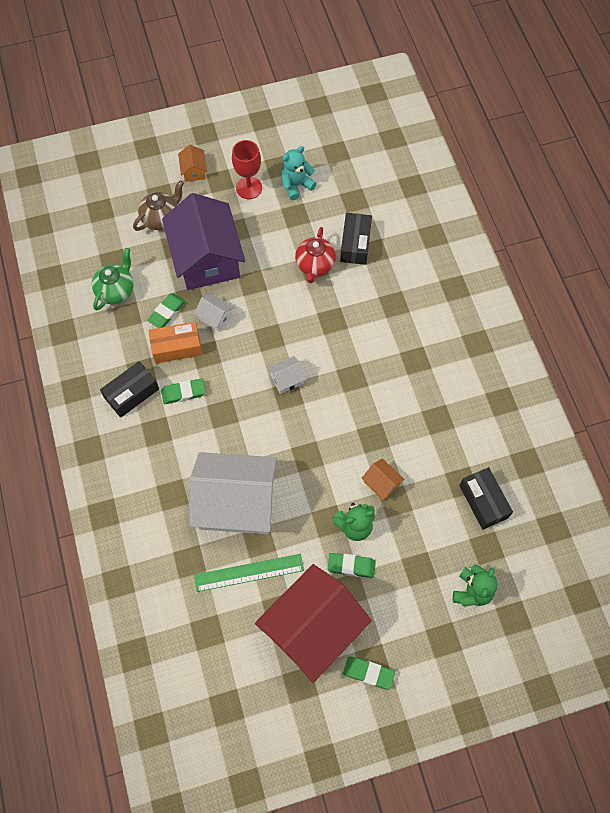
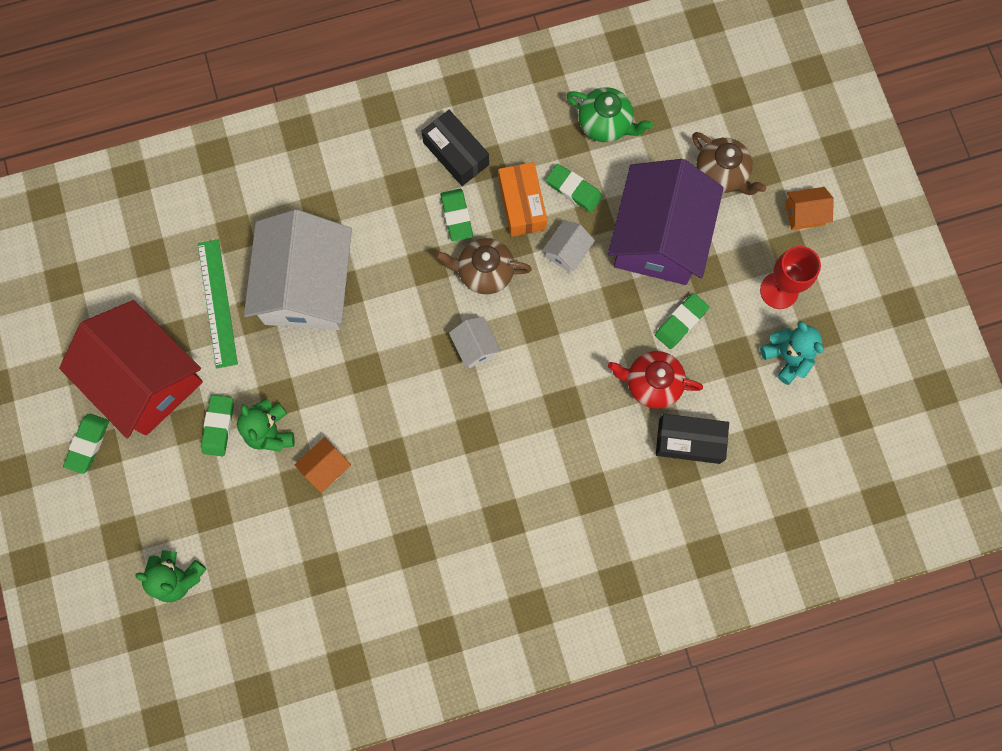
camera: 90 degrees right, 10 degrees up
(206, 258) = (659, 237): purple house -> purple house turned 60 degrees counterclockwise
(229, 373) = (484, 272): none -> brown teapot
(270, 246) = (681, 322): none -> green eraser
(483, 501) = (295, 601): black box -> none

